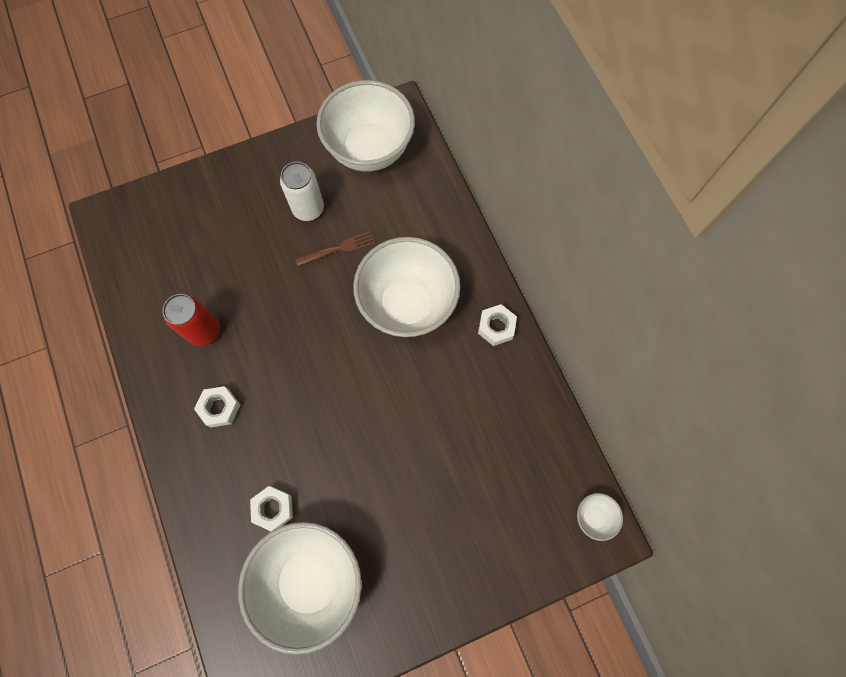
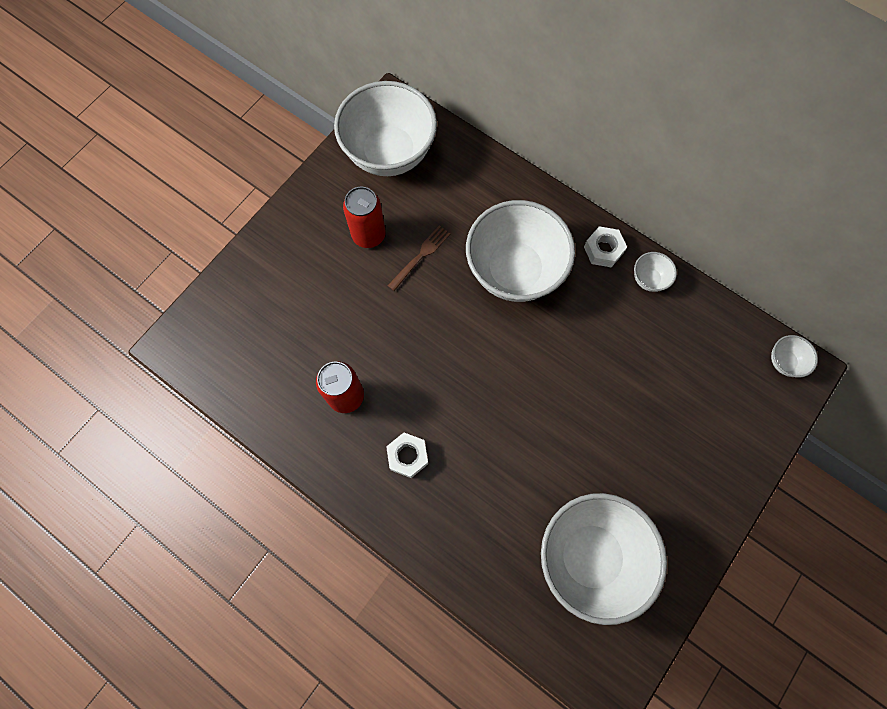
camera: 30 degrees left, 0 degrees up
(273, 508) = (516, 515): white nut -> none
(308, 209) = (368, 235): white can -> red can
(519, 374) = (649, 279): none -> white bowl

